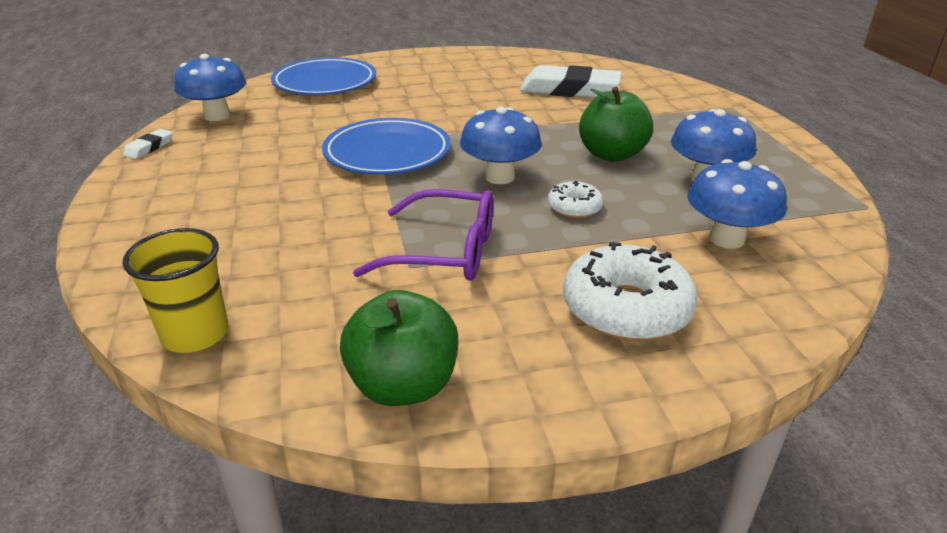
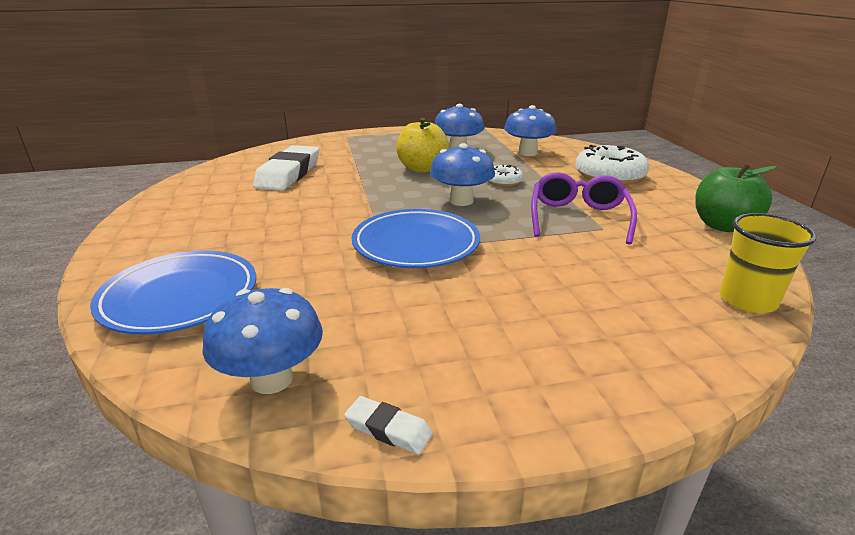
camera: 90 degrees left, 5 degrees down
(611, 155) = (422, 168): green apple -> yellow apple

